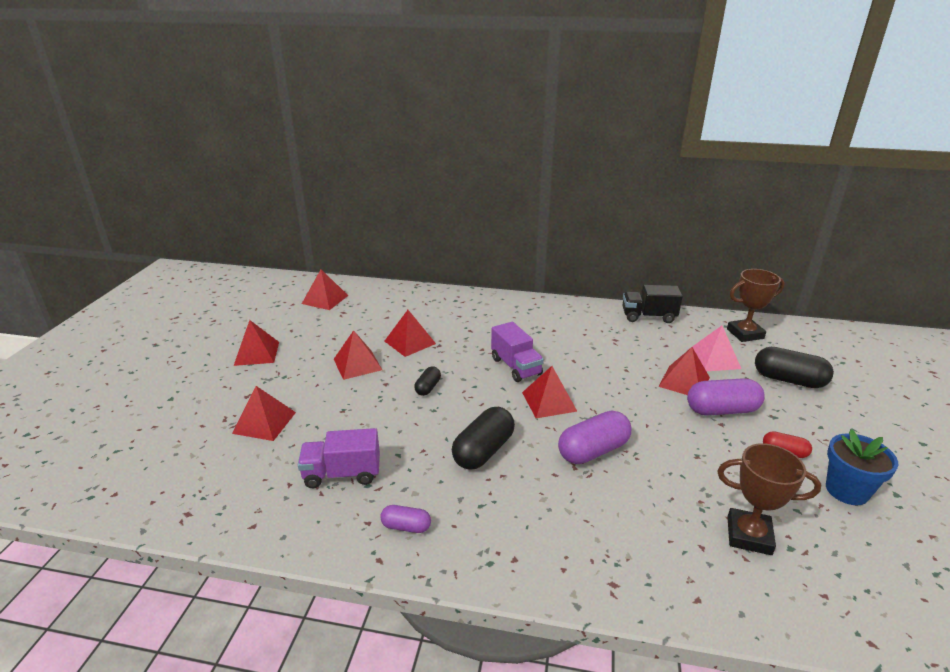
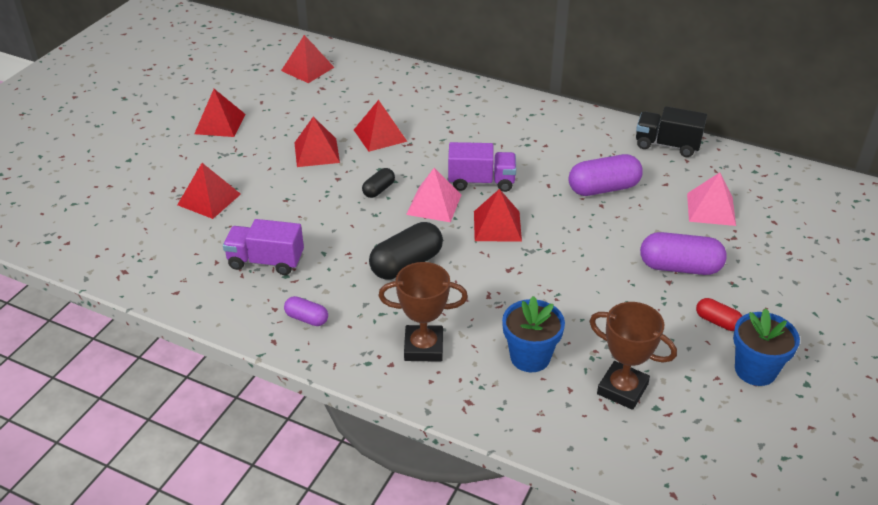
camera: 15 degrees right, 10 degrees up
(483, 392) = (434, 204): none -> pink pyramid
(516, 367) = (481, 182): purple truck -> purple truck turned 75 degrees counterclockwise
(593, 451) = (515, 284): purple capsule -> purple capsule (603, 188)
(646, 521) = (530, 357): none -> blue flower pot
(684, 382) = (658, 229): red pyramid -> none
(745, 334) = (771, 185): brown trophy -> brown trophy (423, 347)
(788, 380) = (782, 247): black capsule -> none

